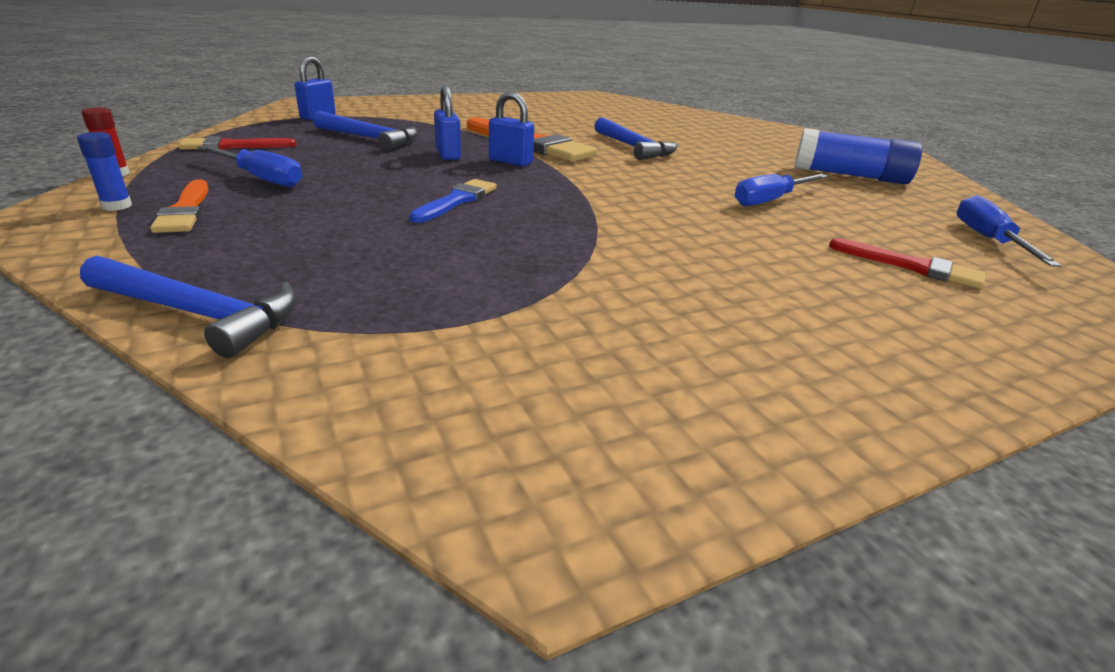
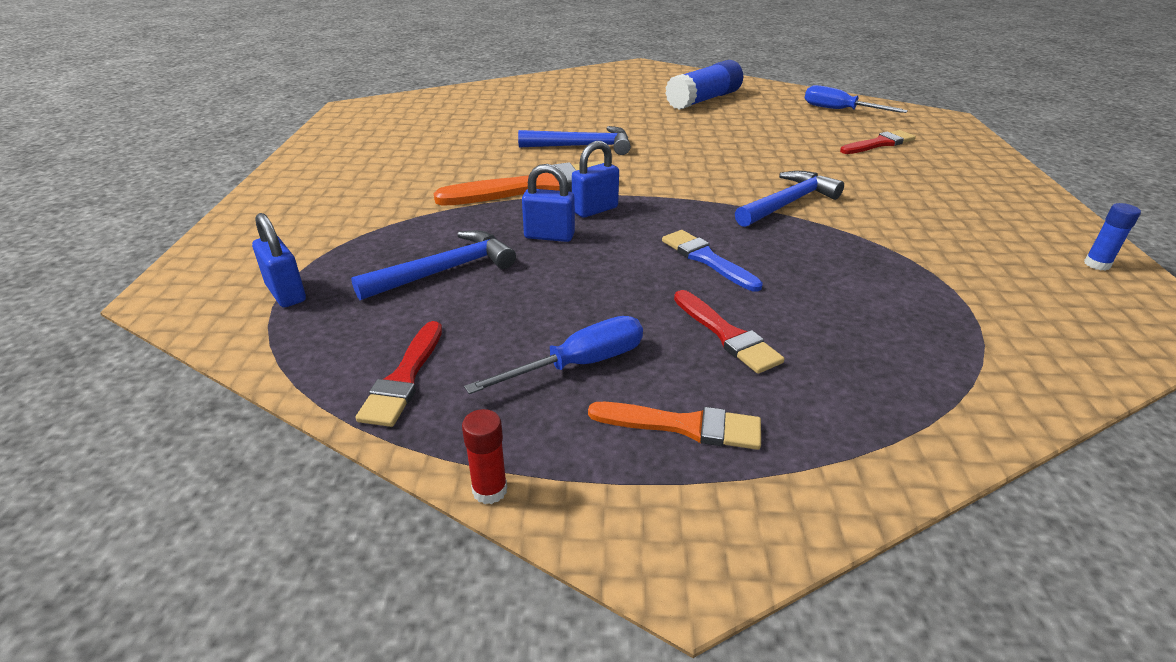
camera: 60 degrees left, 5 degrees up
(117, 206) = (647, 483): blue glue stick -> blue glue stick (1097, 264)
(199, 314) = (961, 422): blue hammer -> blue hammer (787, 203)
(324, 215) = (727, 335): none -> red brush
(770, 200) = (750, 141): blue screwdriver -> none

